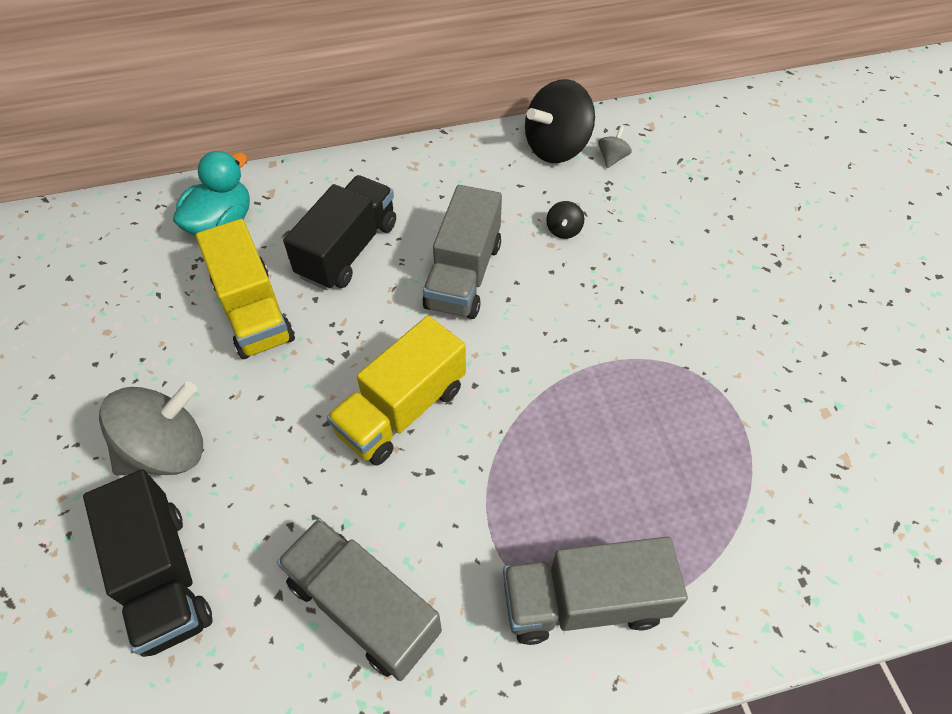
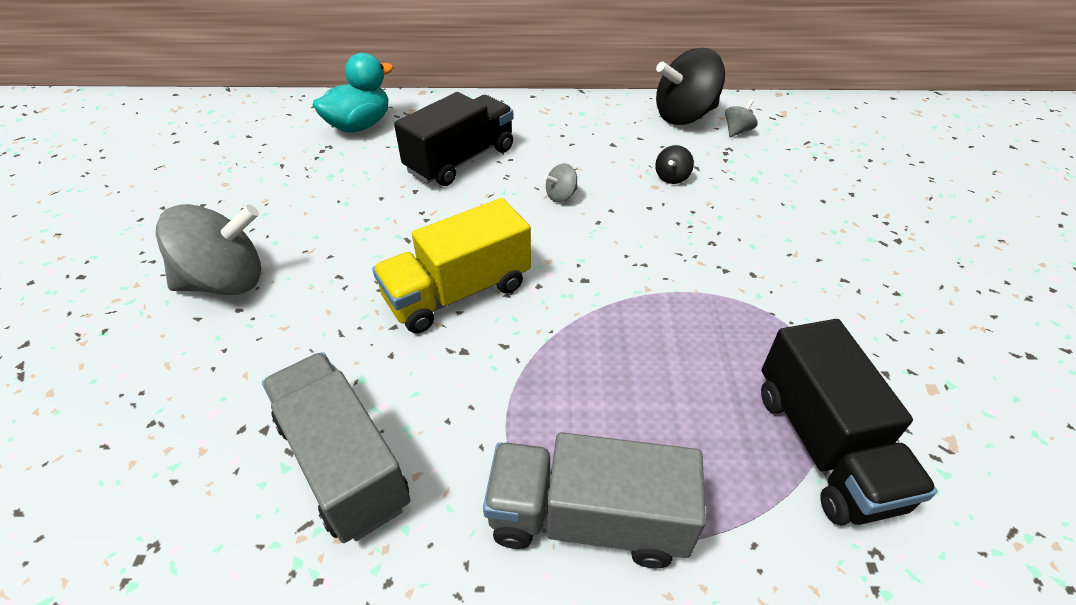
camera: 15 degrees right, 10 degrees down
(163, 577) = (165, 386): black truck -> black truck (824, 446)
(253, 311) = (356, 190): yellow truck -> none
(463, 275) = (561, 196): grey truck -> grey spinning top

